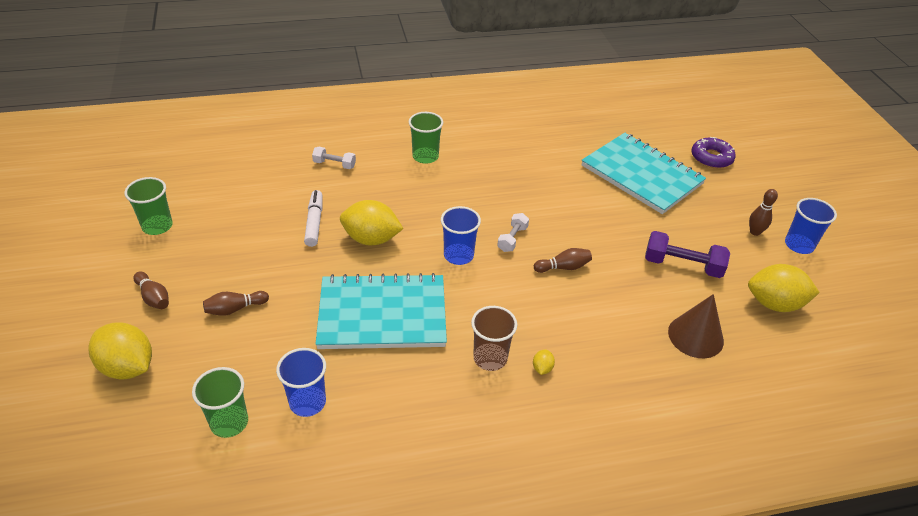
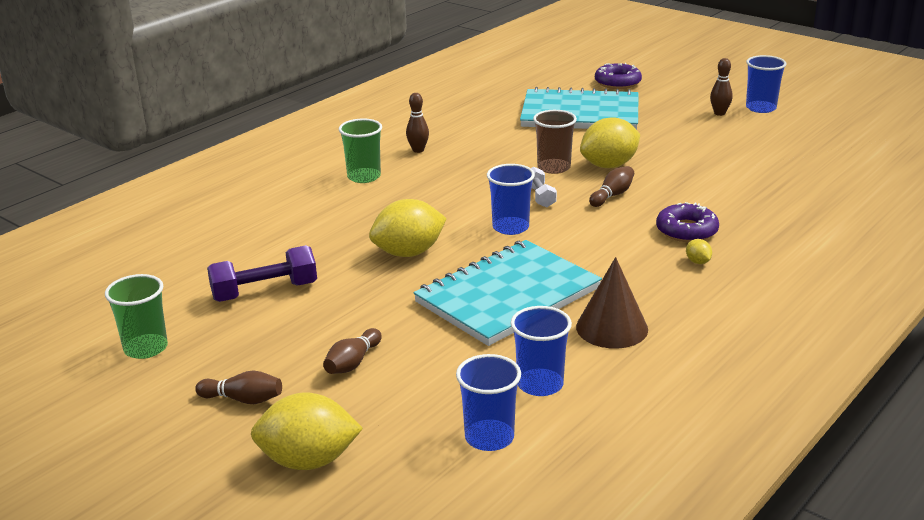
camera: 35 degrees left, 15 degrees down
(229, 422) = (489, 437): green cup -> blue cup
(314, 222) = (328, 267): white marker -> none
(334, 164) = (276, 219): white dumbbell -> none
(487, 151) = (418, 150): none -> brown bowling pin
(490, 358) = (647, 276): brown cup -> brown cup (554, 167)
(573, 334) = (686, 231): none -> purple donut
(682, 265) = (700, 154): purple dumbbell -> purple dumbbell (265, 292)
(695, 336) = (775, 189): brown cone -> brown cone (612, 328)
(774, 304) = (797, 147): yellow lemon -> yellow lemon (609, 165)

